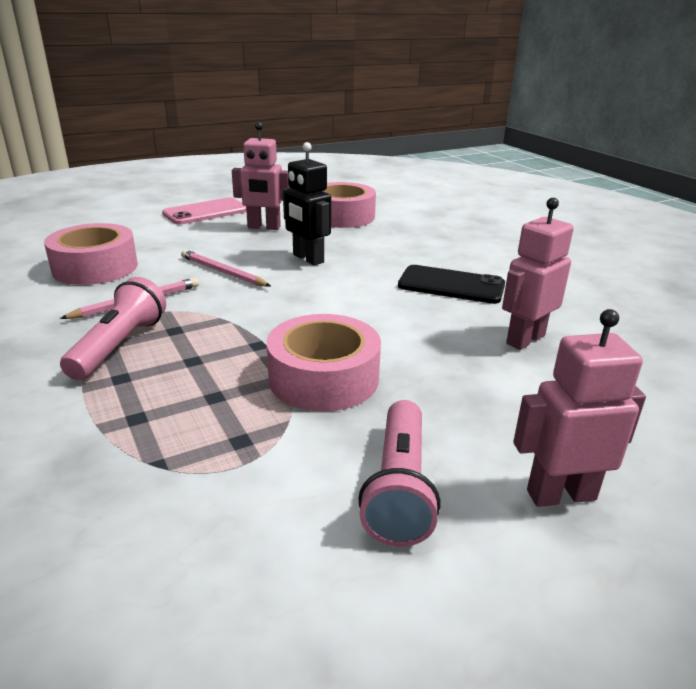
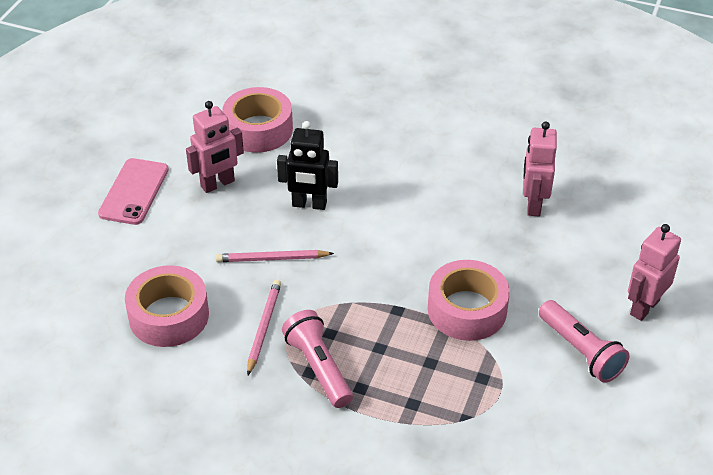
camera: 40 degrees left, 15 degrees up
(451, 285) = (439, 175): black phone -> none

